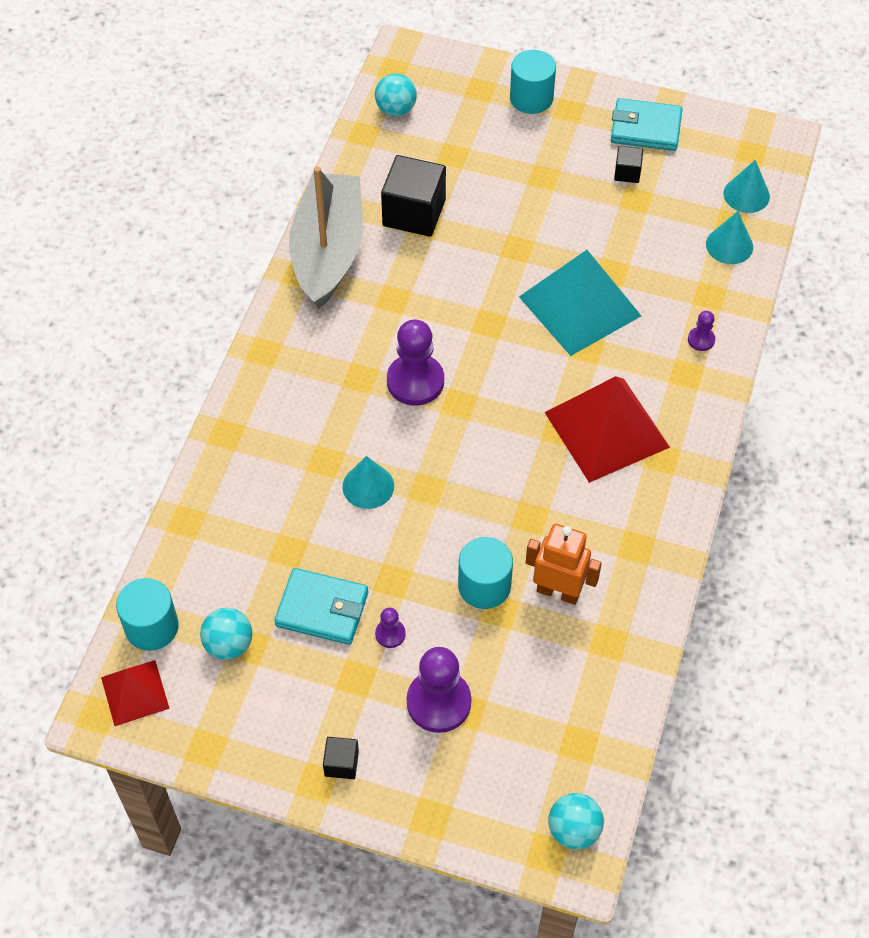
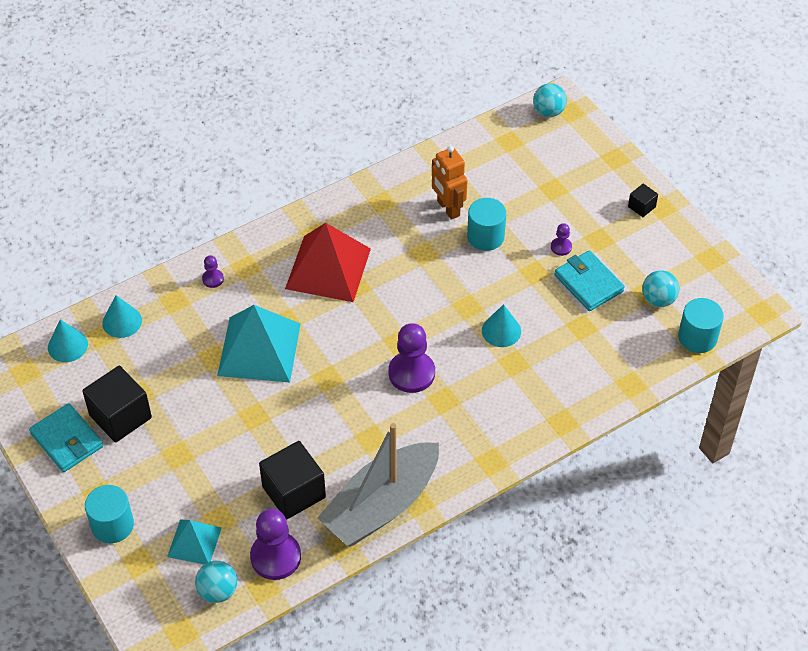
camera: 140 degrees left, 5 degrees down
(134, 692) = (732, 309): red pyramid -> none
(438, 702) = (564, 201): purple pawn -> purple pawn (275, 557)
(453, 128) = (194, 542): none -> turquoise pyramid
(627, 173) = (120, 416): black cube -> black cube, size x2.05

